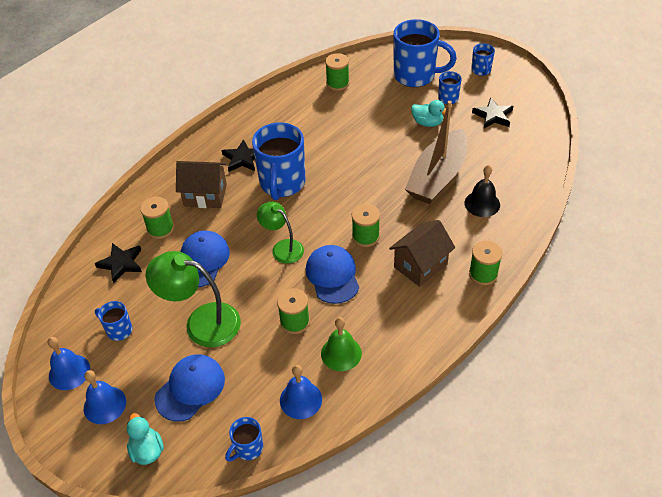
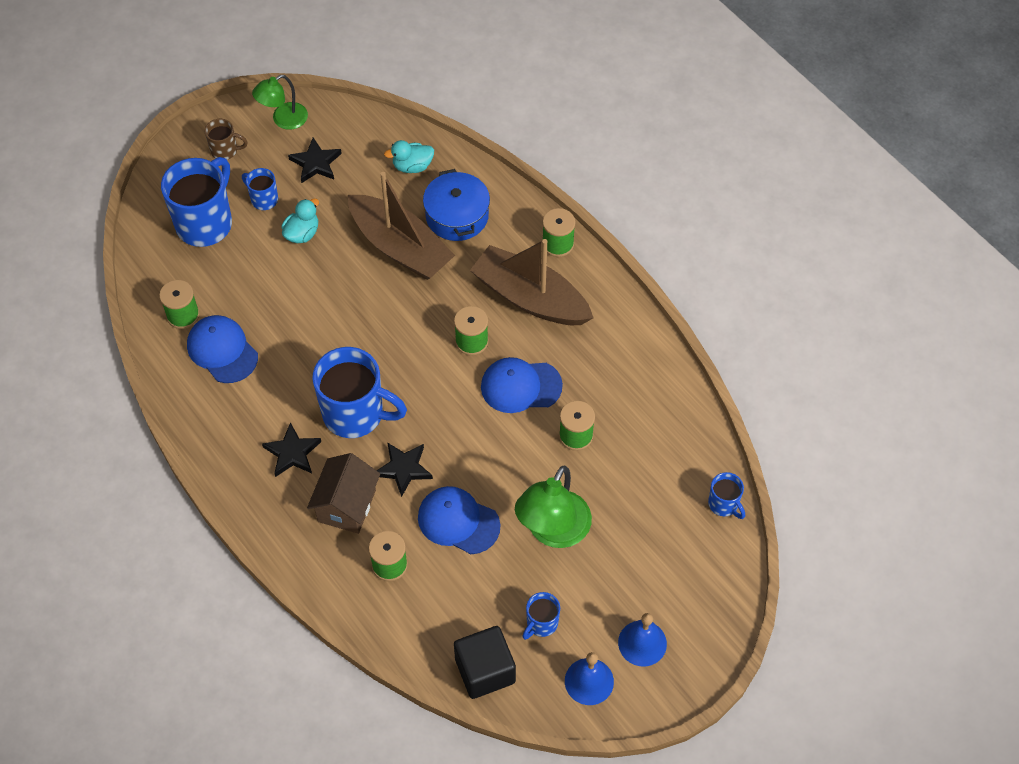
camera: 80 degrees left, 10 degrees up
(77, 302) = (485, 670): none -> black cube
(121, 263) = (436, 616): black star -> black star (403, 469)
(147, 450) = (708, 601): turquoise duck -> turquoise duck (412, 166)
(190, 388) = (640, 552): blue cap -> blue cap (222, 350)
(282, 248) = (463, 430): green lamp -> green lamp (283, 120)
(300, 399) = (677, 446): blue bell -> none
(341, 353) = (628, 398): green bell -> none
(420, 266) = (530, 298): brown house -> brown boat
(481, 70) = (225, 150): blue mug -> brown mug
(482, 203) = (457, 216): black bell -> blue pot

